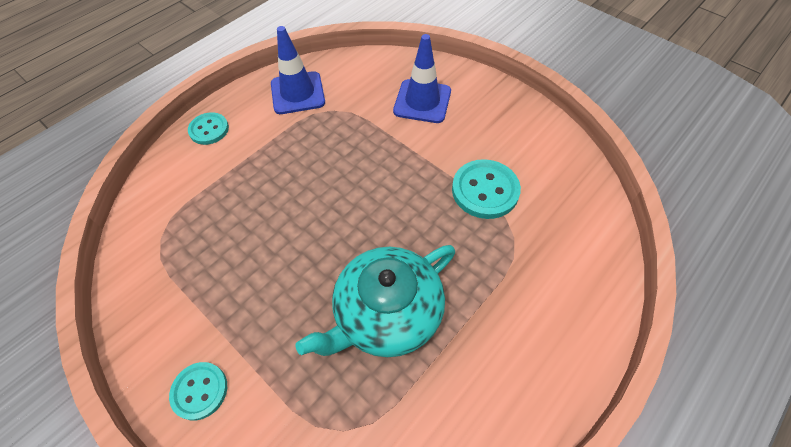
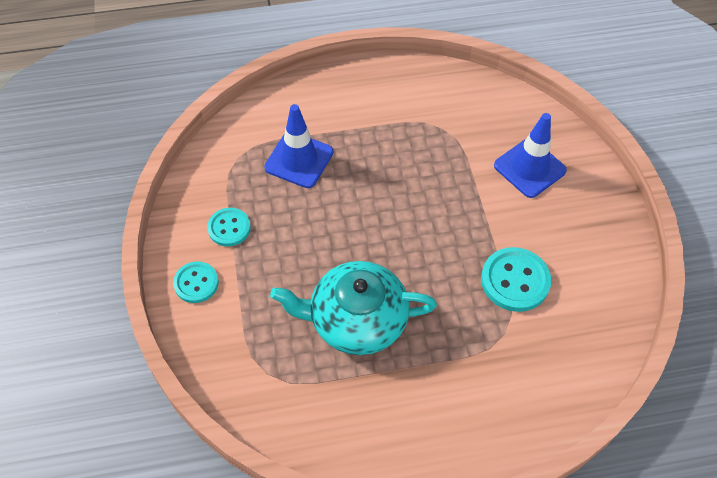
camera: 35 degrees right, 0 degrees up
(209, 130) = (330, 87): turquoise button -> turquoise button (229, 228)
(297, 93) = (425, 95): blue traffic cone -> blue traffic cone (299, 160)

